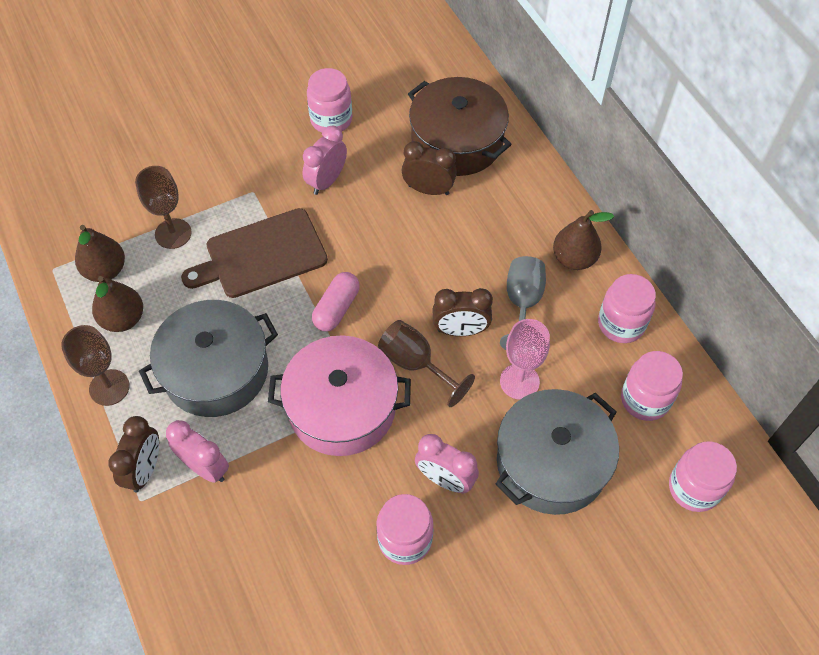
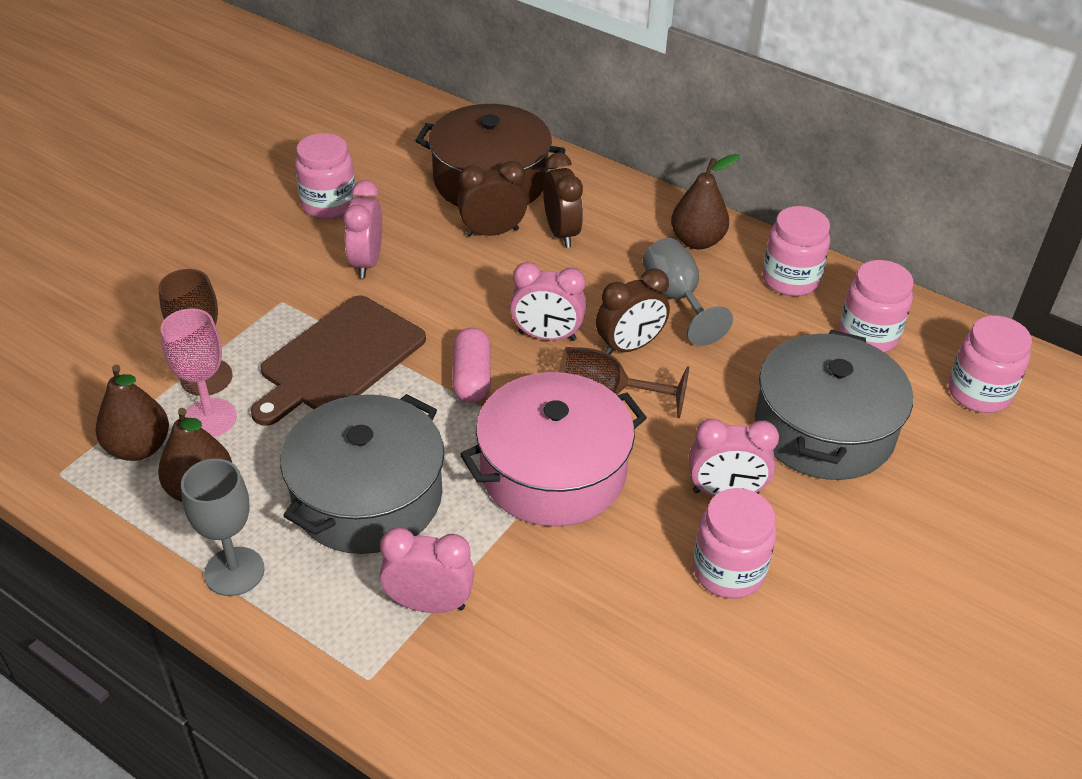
camera: 30 degrees left, 15 degrees down
(109, 387) = (234, 571): brown goblet -> grey goblet
(145, 470) = (350, 641): brown clock -> brown clock (561, 233)
(408, 296) = (547, 336): none -> pink clock
(519, 381) = (730, 369): pink goblet -> pink goblet (210, 418)

